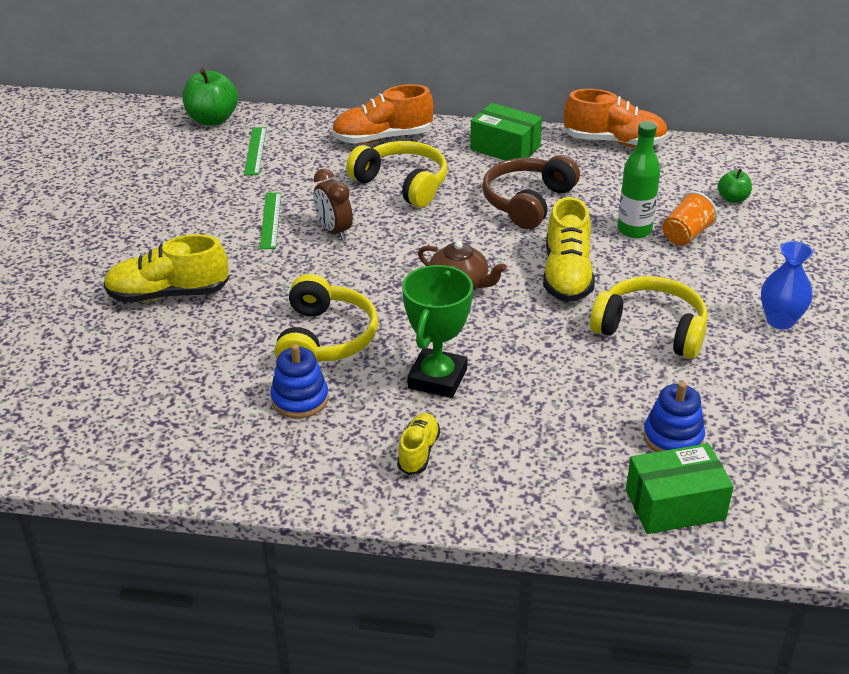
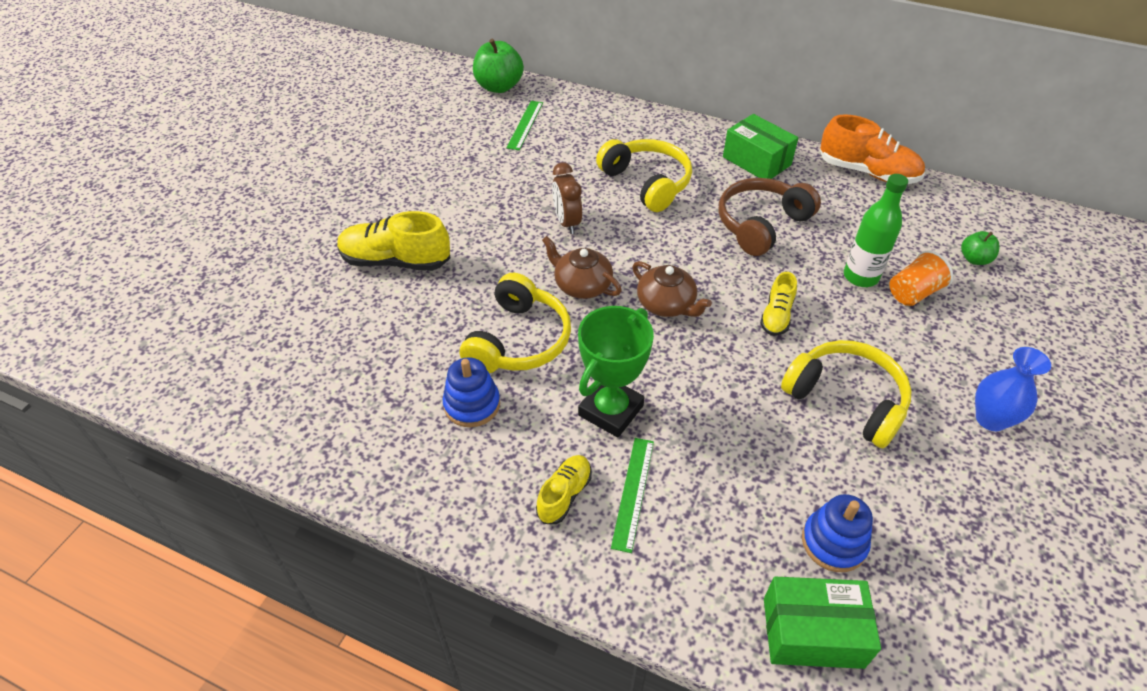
camera: 15 degrees right, 10 degrees up
(270, 220) = (513, 200): green ruler -> green ruler (633, 492)
(370, 282) = (582, 285): none -> brown teapot
(382, 138) = (644, 131): orange shoe -> none
(567, 275) = (776, 316): yellow shoe -> yellow shoe, size x0.56

